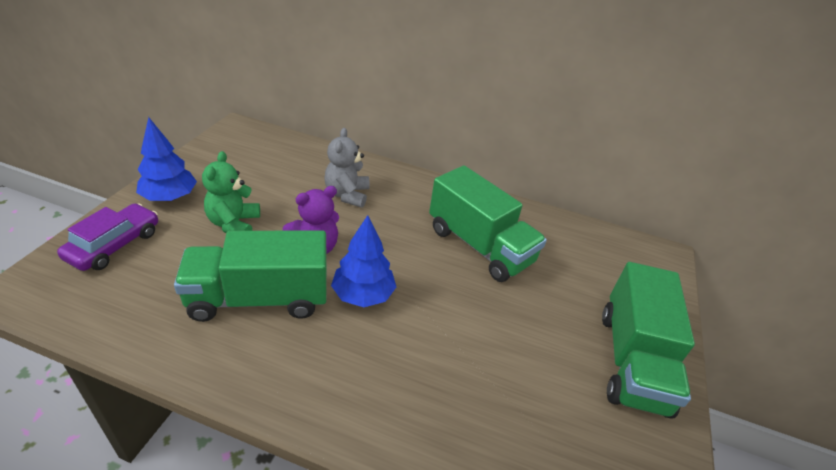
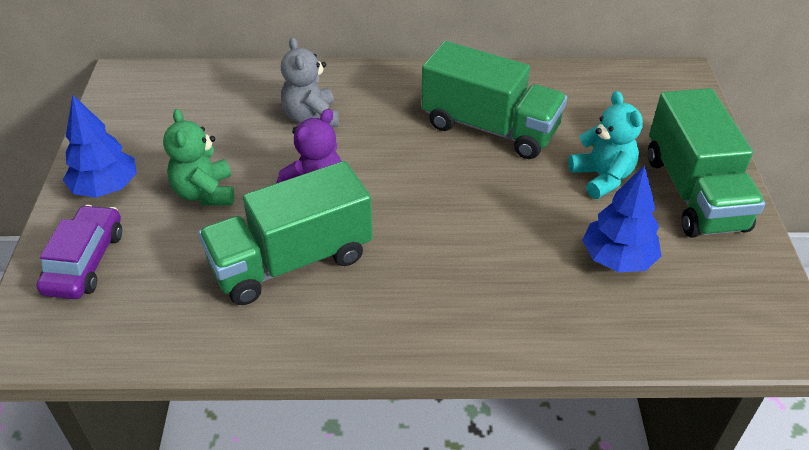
camera: 15 degrees left, 5 degrees up
(363, 295) = (398, 220): blue tree -> blue tree (617, 259)
(554, 318) = (602, 177): none -> turquoise teddy bear

